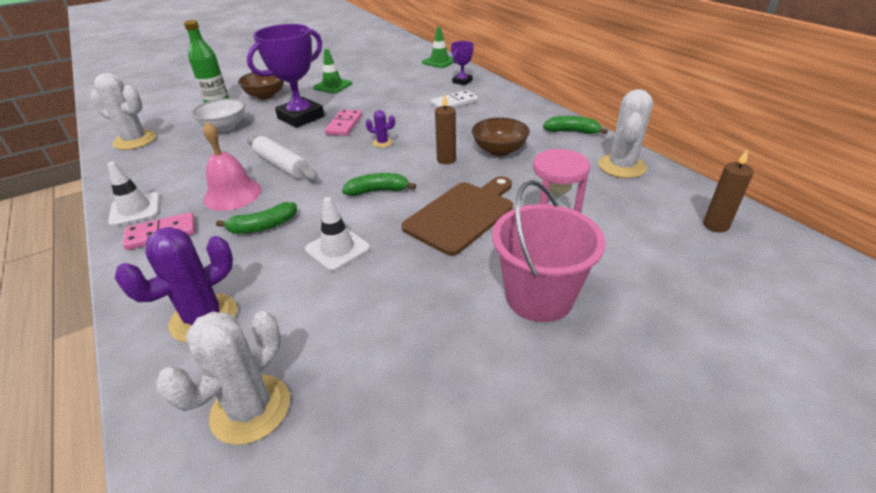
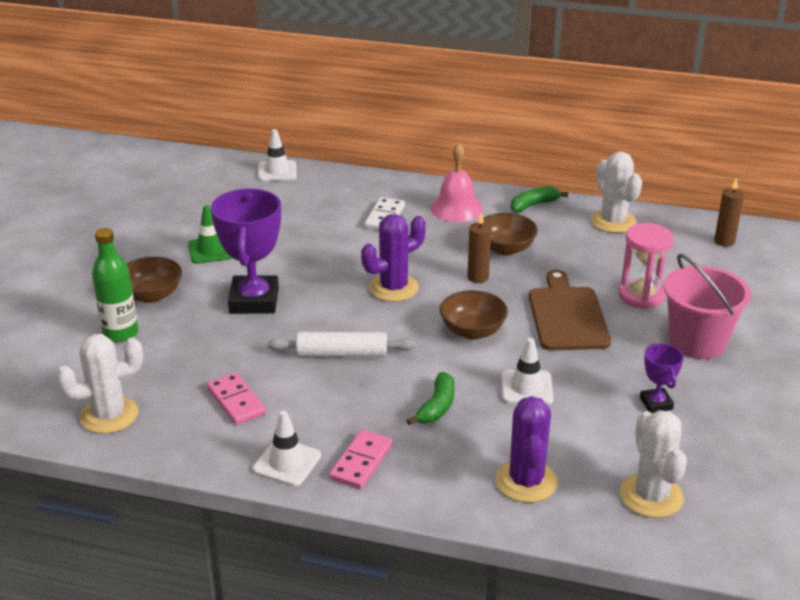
camera: 45 degrees left, 5 degrees down
(224, 127) = (187, 350): white bowl -> none
(232, 194) = (352, 400): pink bell -> pink bell (456, 208)
(344, 125) = (319, 287): pink domino -> pink domino (236, 401)
(378, 191) = (472, 331): green banana -> brown bowl
(382, 143) = (393, 288): purple cactus -> purple cactus, size x2.06
(439, 61) = (277, 171): green traffic cone -> white traffic cone
(462, 81) = (348, 188): purple trophy -> purple trophy (656, 403)

